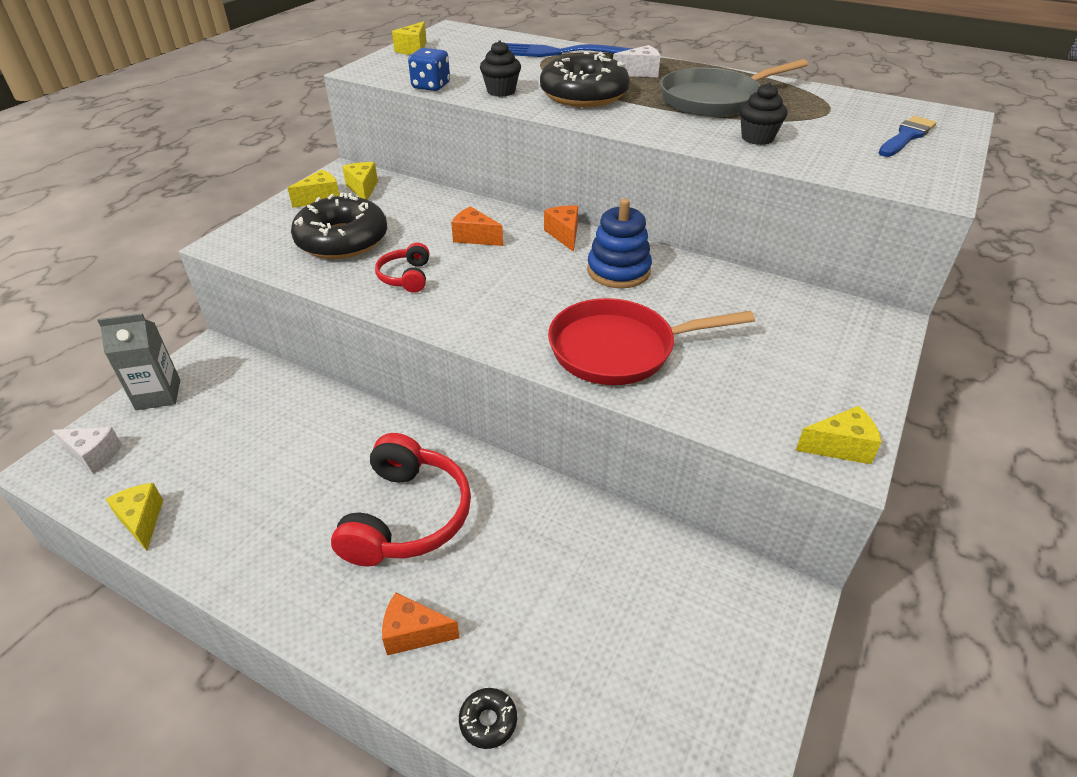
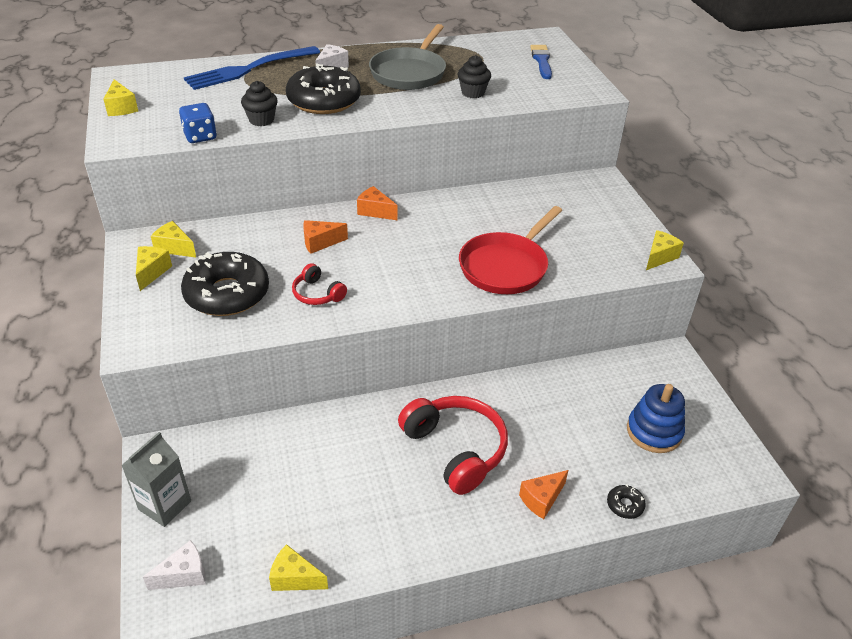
camera: 45 degrees left, 0 degrees up
(618, 271) = (440, 219): blue stacking toy -> blue stacking toy (654, 432)

